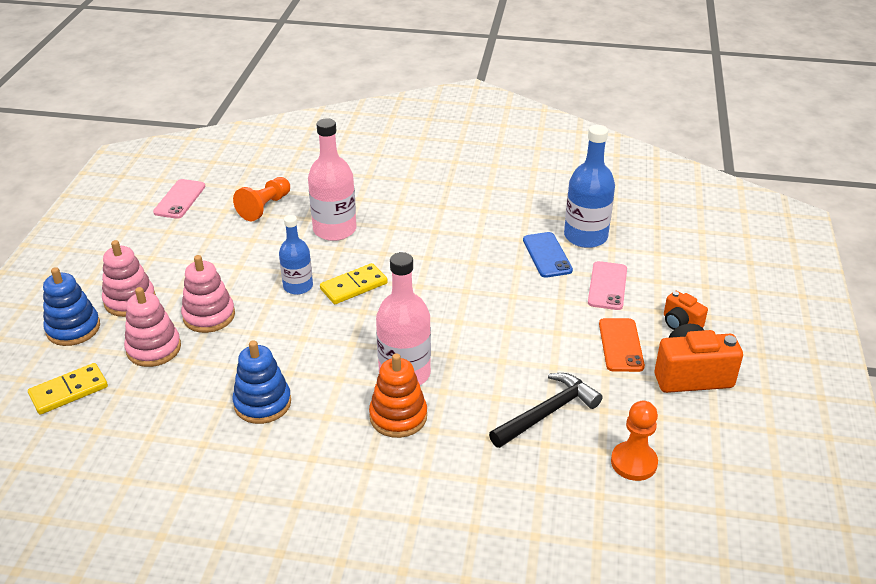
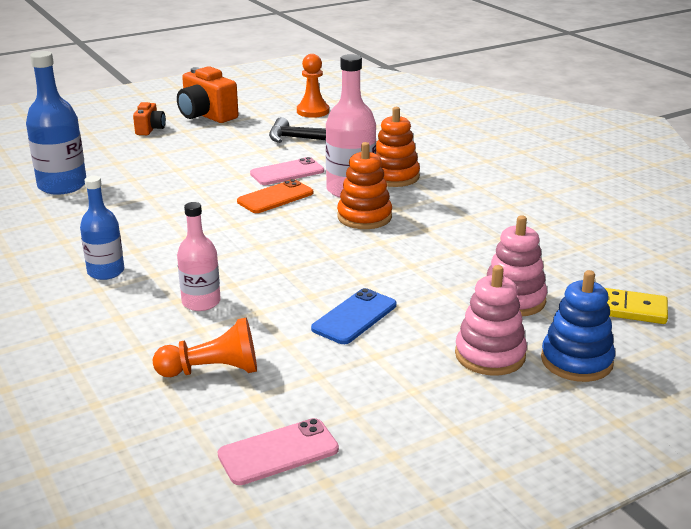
camera: 130 degrees left, 10 degrees down
(209, 316) = (431, 298): pink stacking toy -> none
(262, 403) = (471, 223): blue stacking toy -> none
(298, 286) = (321, 276): blue bottle -> blue bottle (106, 272)
(334, 229) = (201, 302): pink bottle -> pink bottle, size x0.64
(349, 352) = (364, 217): none -> orange stacking toy
(354, 286) = (280, 251): yellow domino -> none
(547, 255) = (114, 191): blue phone -> blue phone (354, 317)
(607, 286) = (132, 160): pink phone -> pink phone (287, 172)
(620, 345) = (204, 139): orange phone -> orange phone (275, 197)

